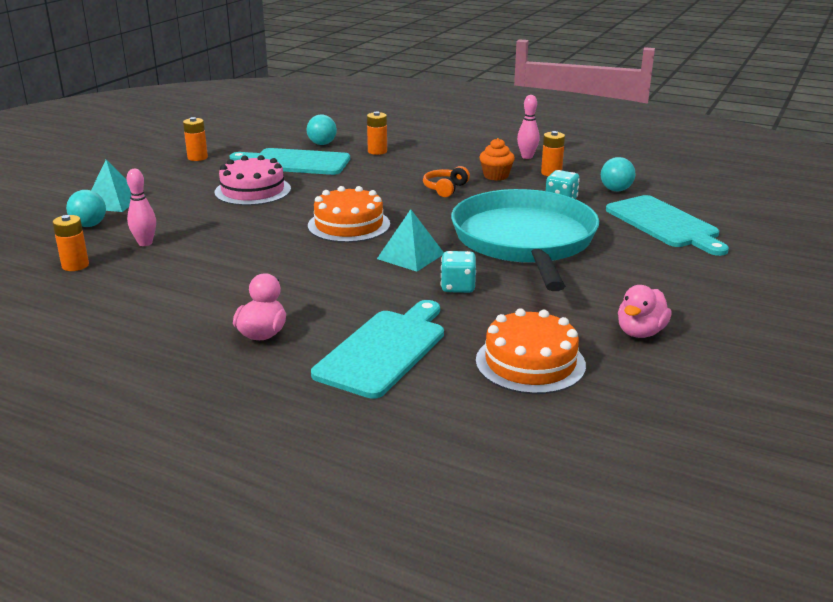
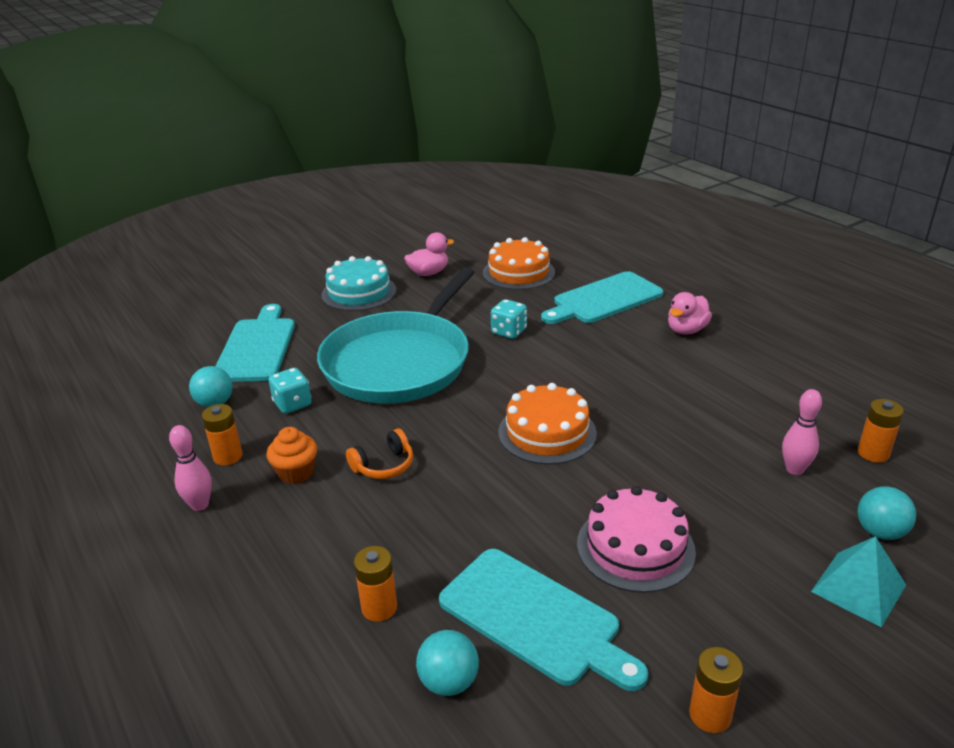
camera: 150 degrees left, 5 degrees up
(411, 256) = (518, 372): turquoise pyramid -> none
(674, 289) = (359, 292): none -> turquoise cake

